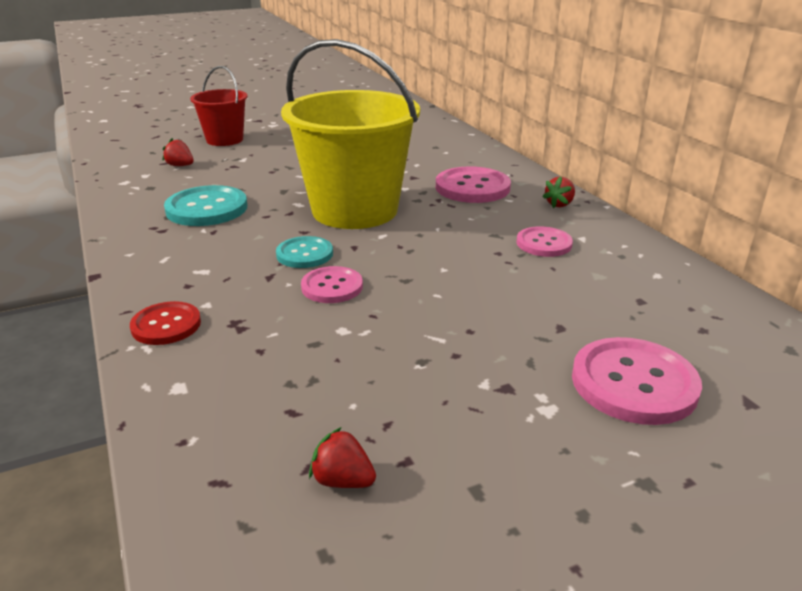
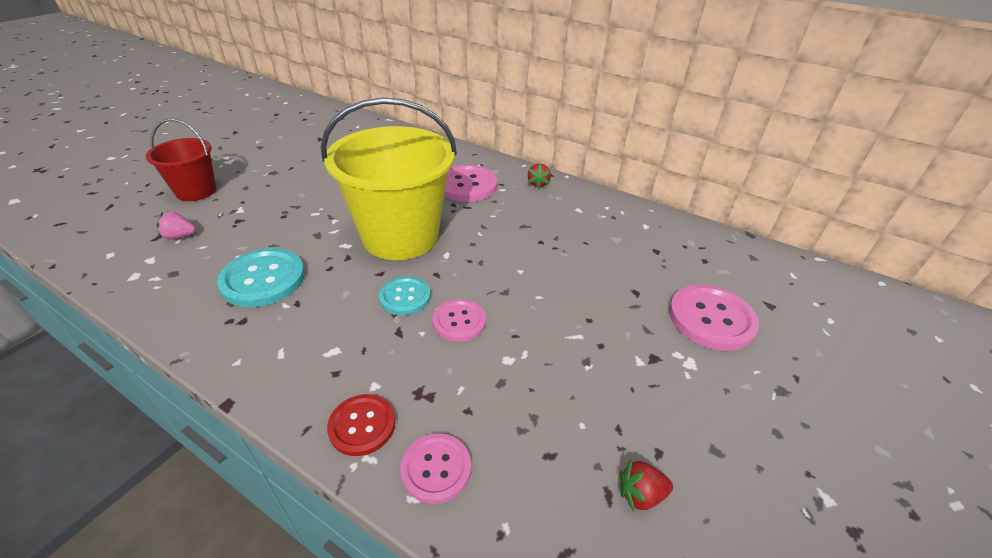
camera: 35 degrees left, 10 degrees up
(180, 166) = (179, 236): red strawberry -> pink strawberry
(544, 243) = (561, 223): pink button -> pink button (436, 468)

